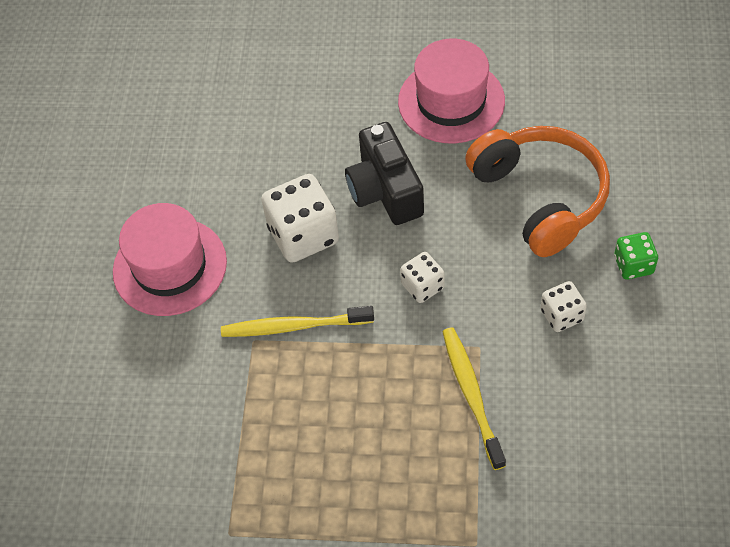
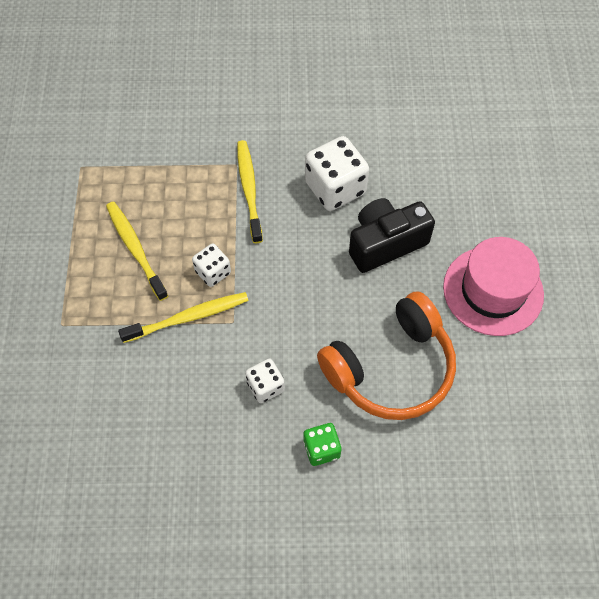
camera: 80 degrees right, 5 degrees up
(170, 266) = (300, 104): pink hat -> none
(369, 458) = (135, 249): none -> yellow toothbrush
(422, 286) = (290, 277): white dice -> white dice (213, 272)

